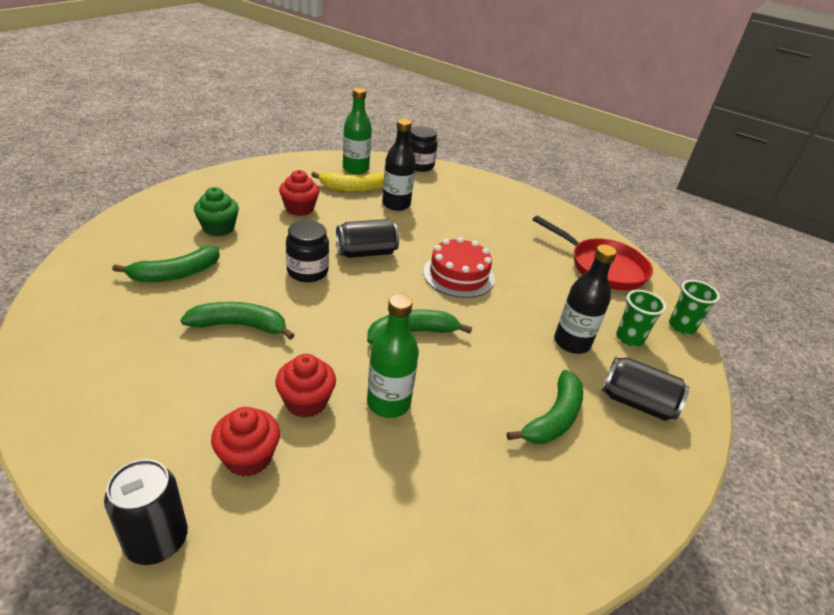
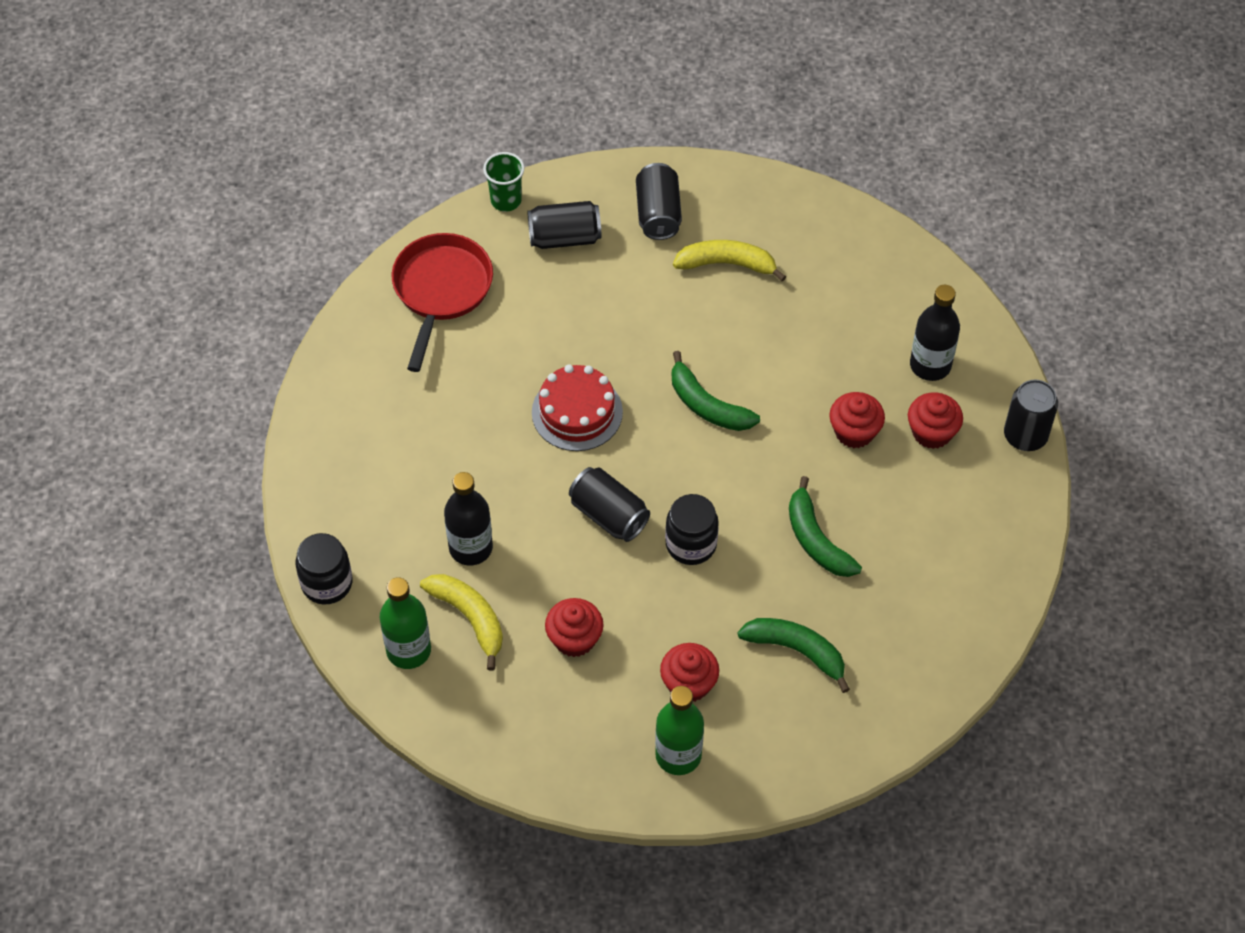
camera: 115 degrees left, 20 degrees up
(218, 228) = (689, 684): green cupcake -> red cupcake
(388, 403) = (807, 378): green bottle -> green bottle (678, 755)
(553, 418) = (727, 264): green banana -> yellow banana
(572, 343) = (612, 280): black bottle -> black bottle (930, 365)
(629, 338) = (564, 238): green cup -> black can

